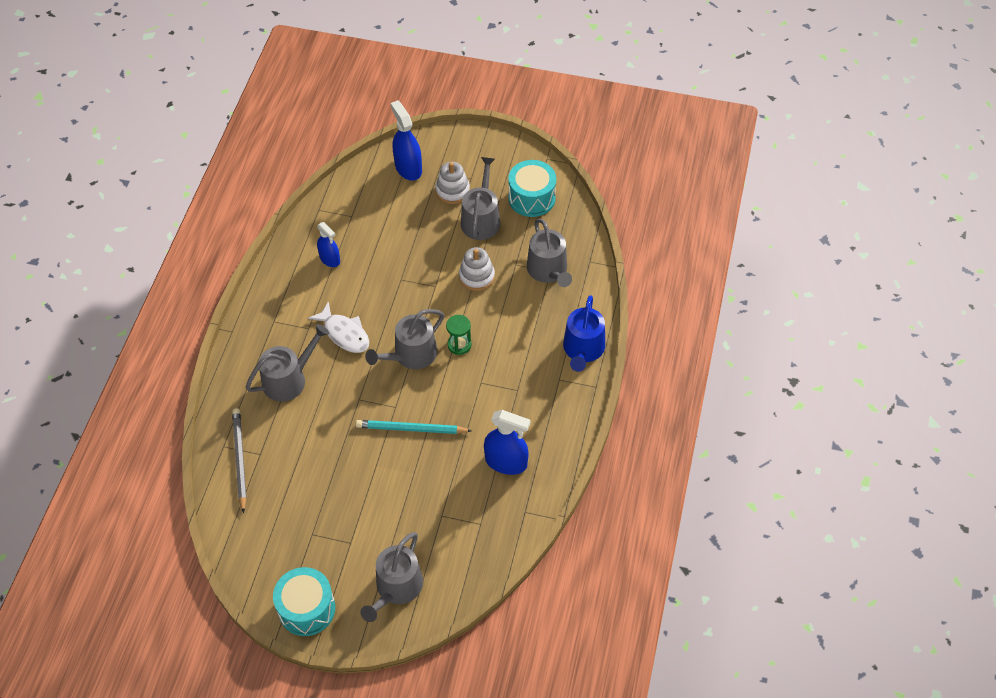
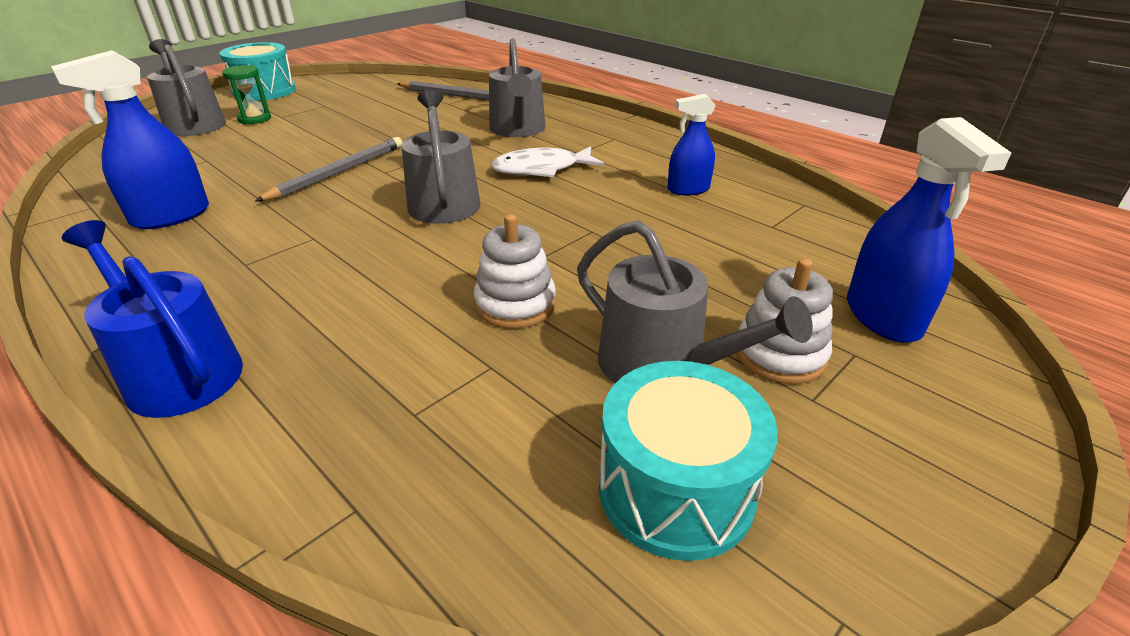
camera: 120 degrees right, 20 degrees down
(408, 168) = (882, 317): blue spray bottle -> blue spray bottle turned 75 degrees clockwise
(411, 429) = (338, 172): turquoise pencil -> grey pencil
(459, 345) = (403, 241): green hourglass -> green hourglass (254, 119)
(548, 271) = (417, 411): grey watering can -> none

